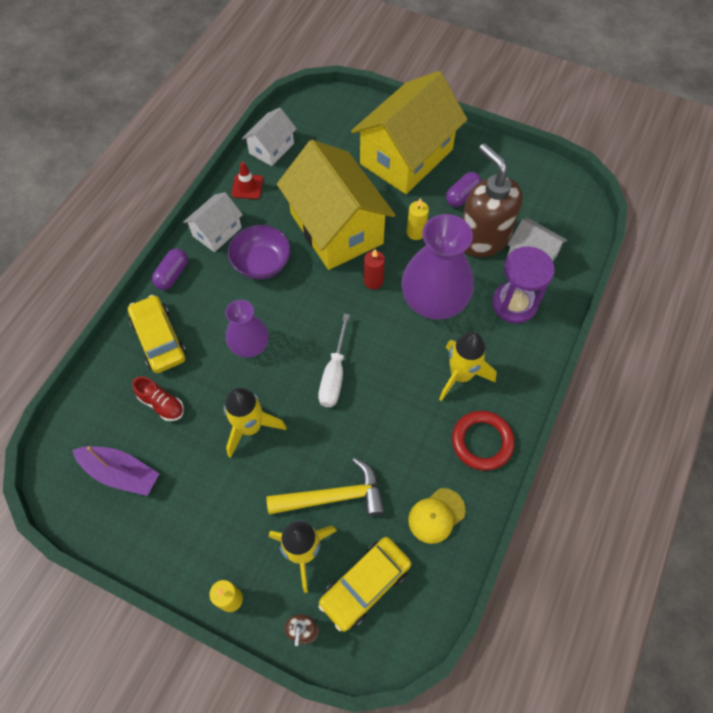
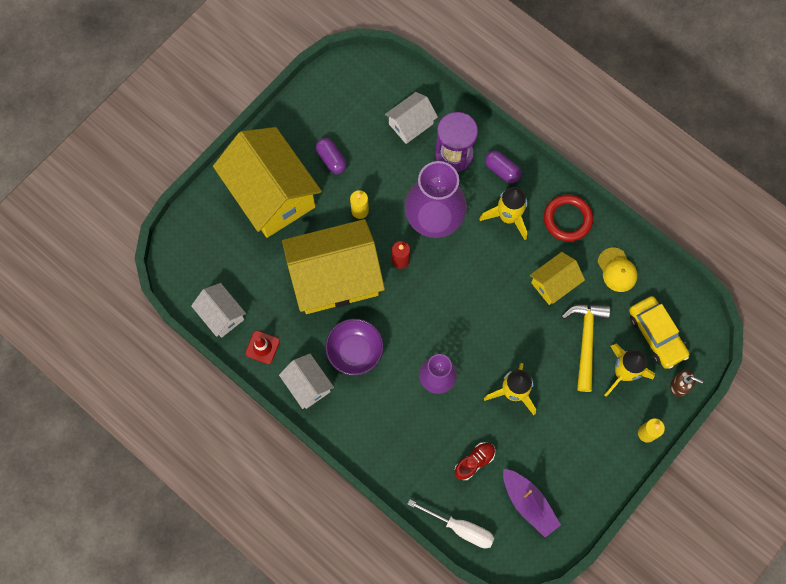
camera: 75 degrees left, 10 degrees up
(121, 473) = (528, 503): purple boat -> purple boat turned 105 degrees clockwise
(159, 339) = (410, 455): yellow car -> none
(172, 275) = (345, 433): purple capsule -> purple capsule (501, 170)
(334, 374) = (482, 315): white screwdriver -> white screwdriver (460, 528)
(395, 444) = (554, 283): none -> yellow house
(483, 238) = (382, 157): brown soap dispenser -> none

